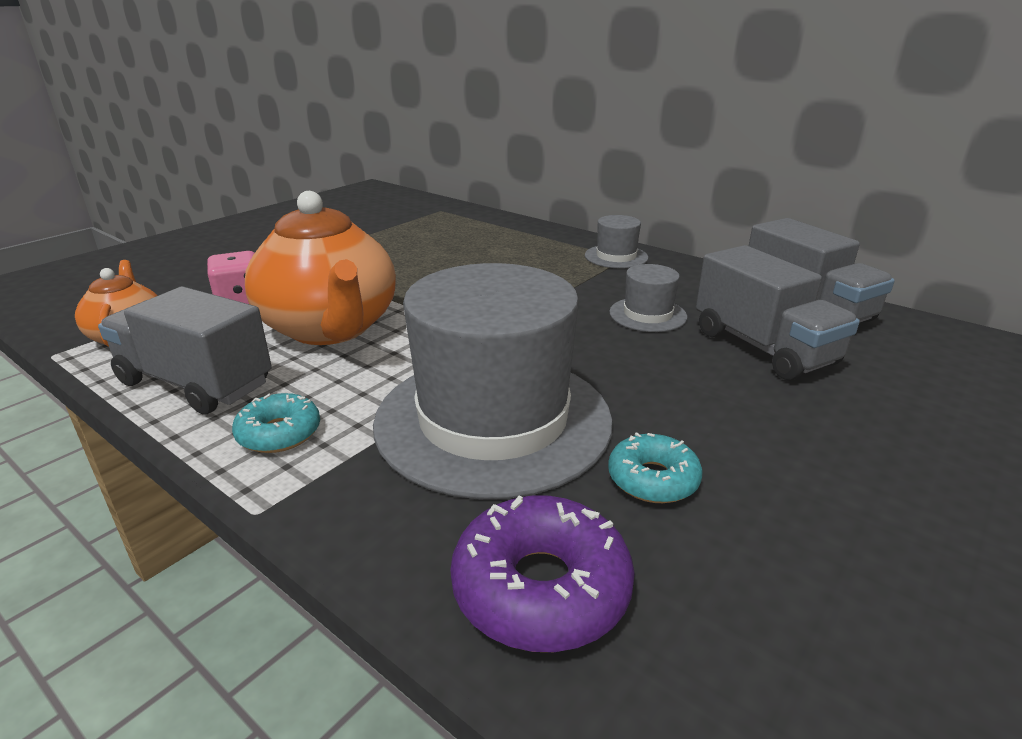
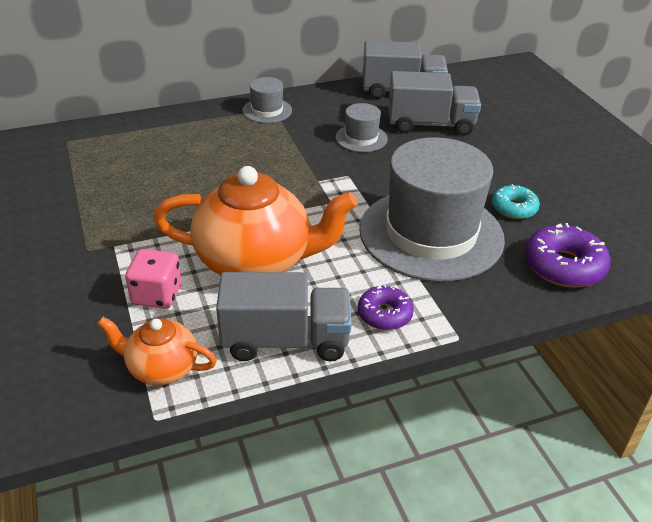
camera: 60 degrees left, 10 degrees up
(195, 383) = (285, 340): grey truck -> grey truck turned 150 degrees counterclockwise
(279, 433) = (384, 314): turquoise donut -> purple donut

